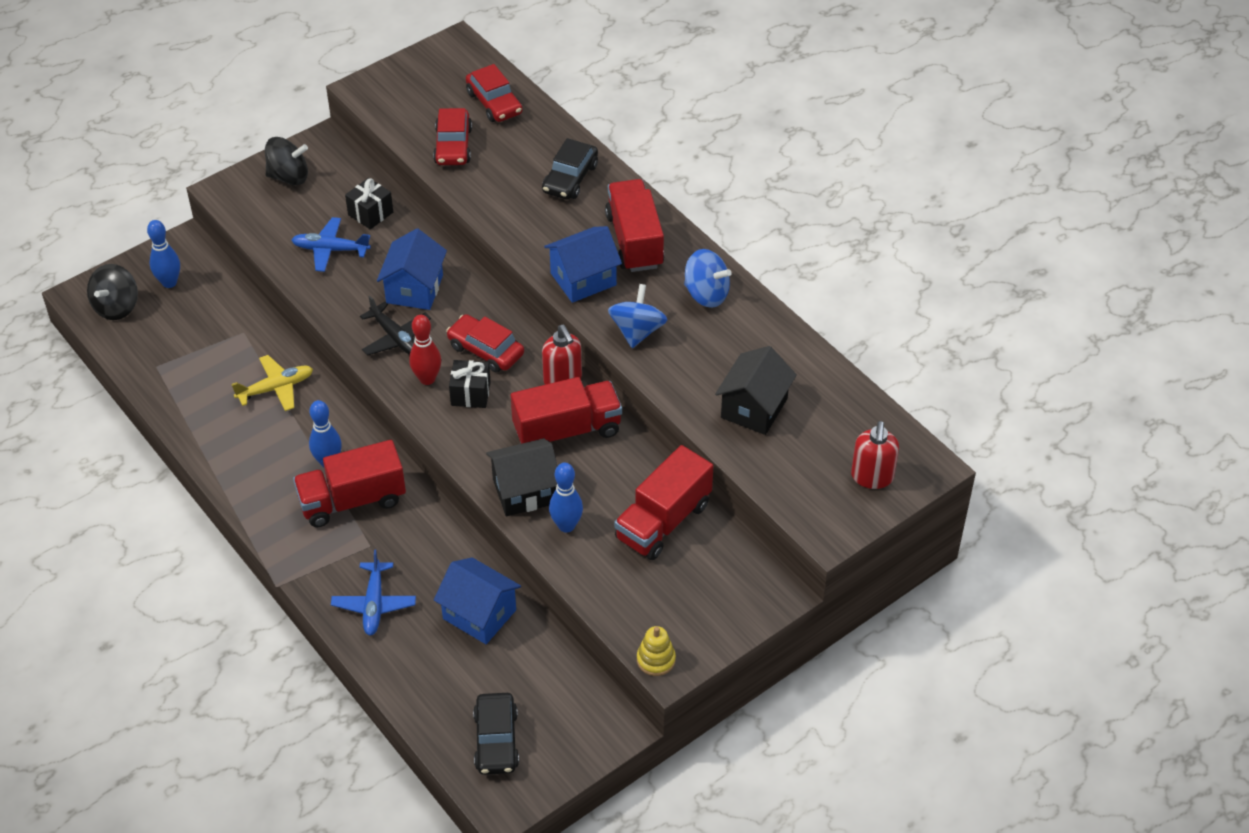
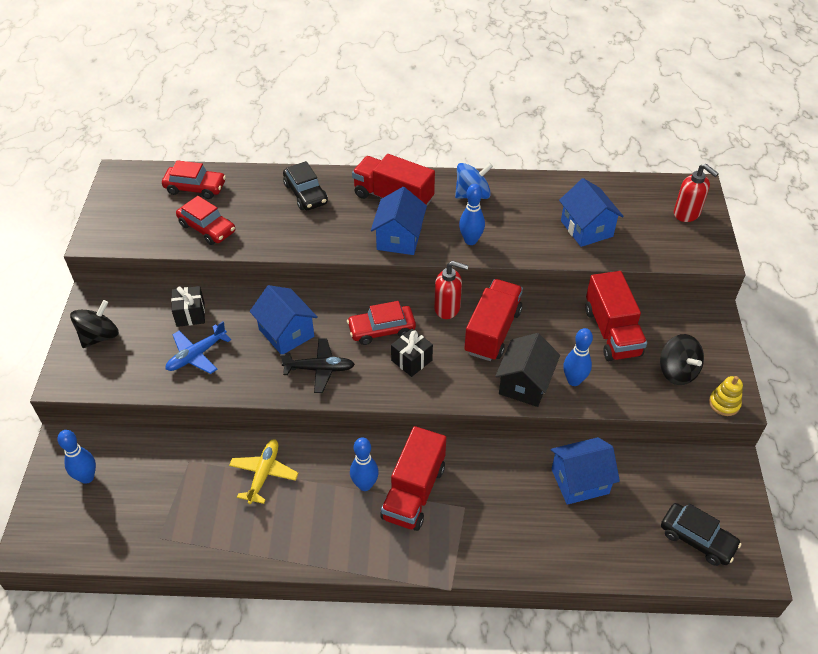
camera: 50 degrees left, 0 degrees up
(116, 307) = (69, 527): black spinning top -> black spinning top (677, 371)
(374, 604) = (520, 537): blue plane -> none
(427, 379) = (374, 375): red bowling pin -> none
(637, 331) = (470, 240): blue spinning top -> blue bowling pin
(754, 408) = (586, 228): black house -> blue house

